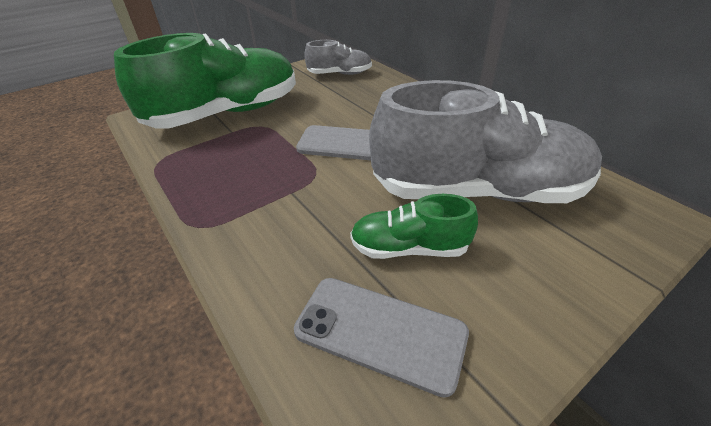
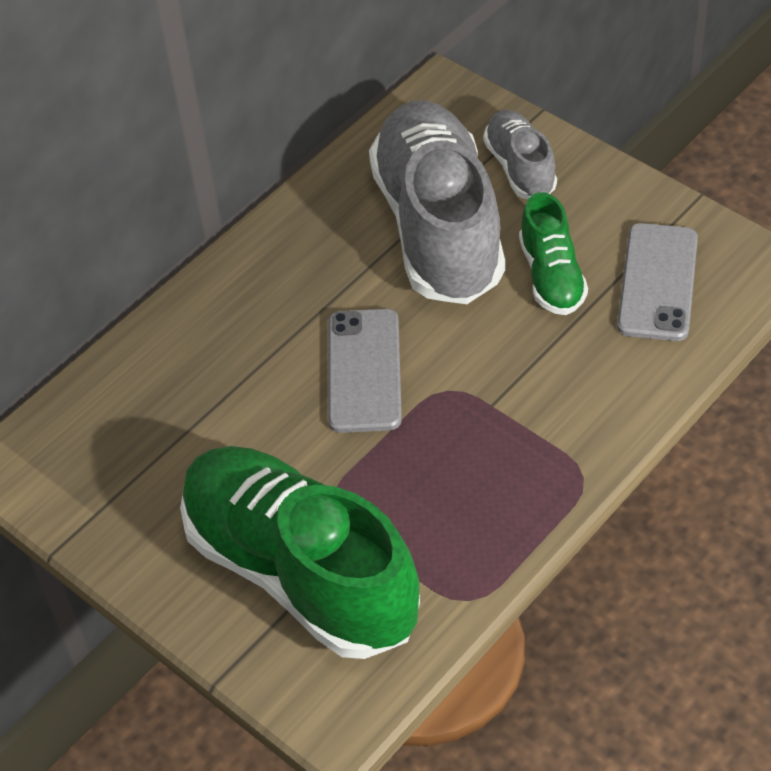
camera: 100 degrees left, 10 degrees up
(339, 74) = (106, 443): grey shoe -> grey shoe (520, 168)

